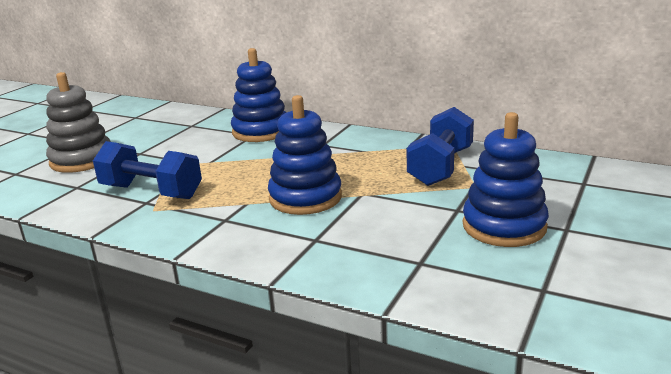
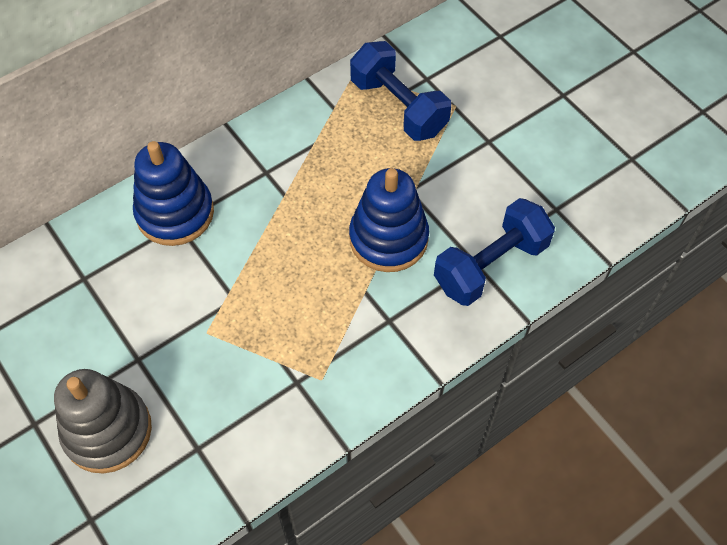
camera: 65 degrees left, 35 degrees up
(151, 192) = (273, 371): blue dumbbell -> blue dumbbell (490, 265)
(504, 226) = (535, 128): blue stacking toy -> none

